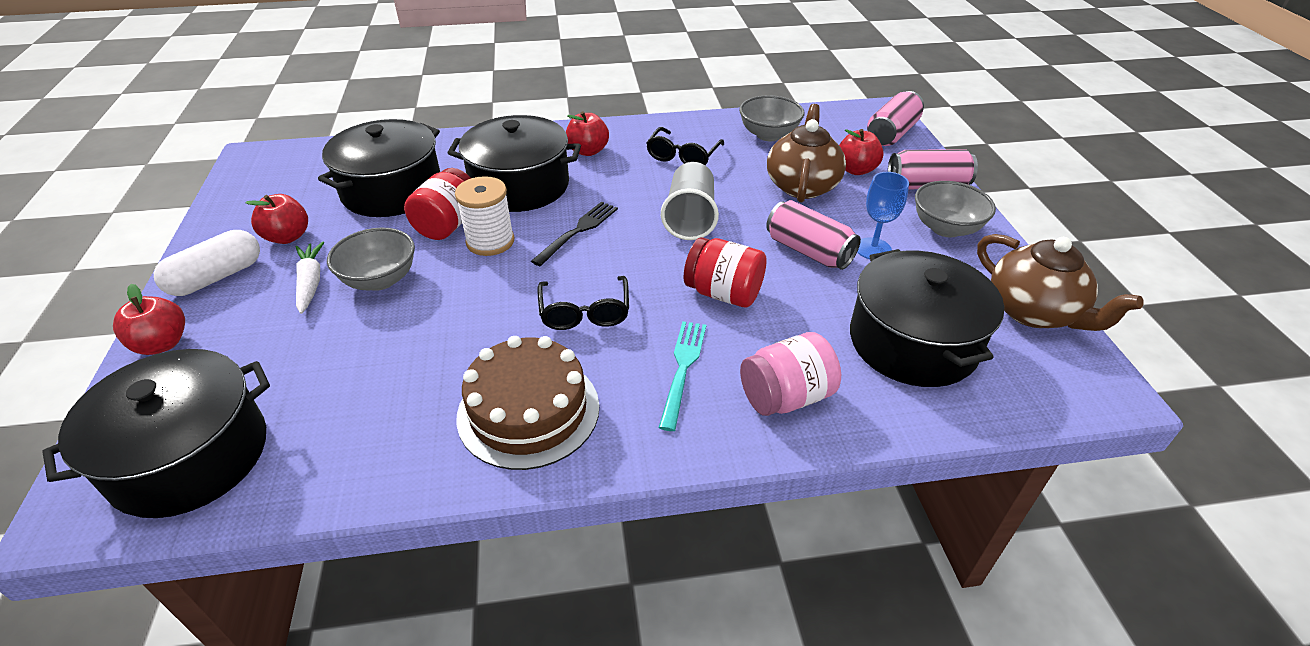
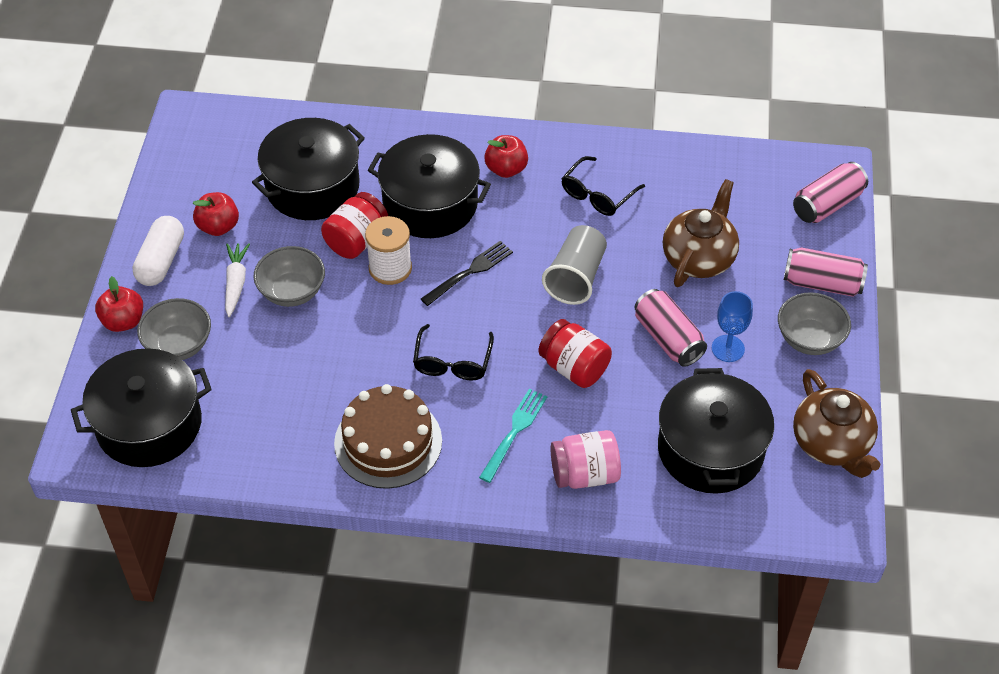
camera: 15 degrees right, 10 degrees up
(216, 277) = (161, 261): white capsule -> white capsule turned 45 degrees counterclockwise
(768, 135) = (696, 181): grey bowl -> grey bowl (179, 345)
(856, 170) = (762, 248): red apple -> none

